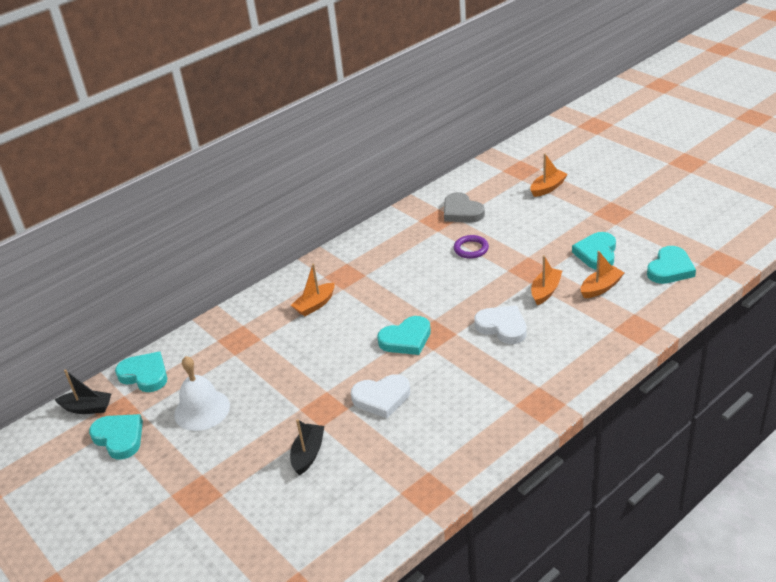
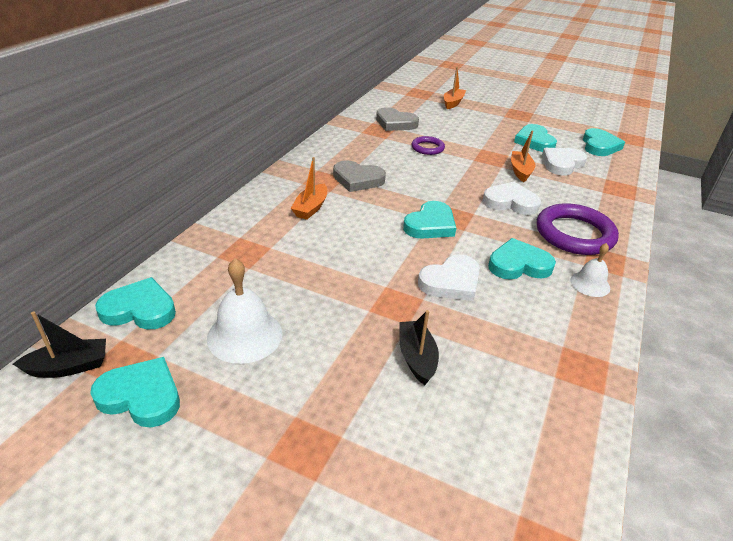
camera: 30 degrees left, 0 degrees up
(375, 279) = (357, 179): none -> grey heart
(453, 393) = (518, 265): none -> turquoise heart
(502, 424) = (590, 284): none -> white bell
(535, 372) = (574, 234): none -> purple ring
(601, 288) = (562, 164): orange boat -> white heart

